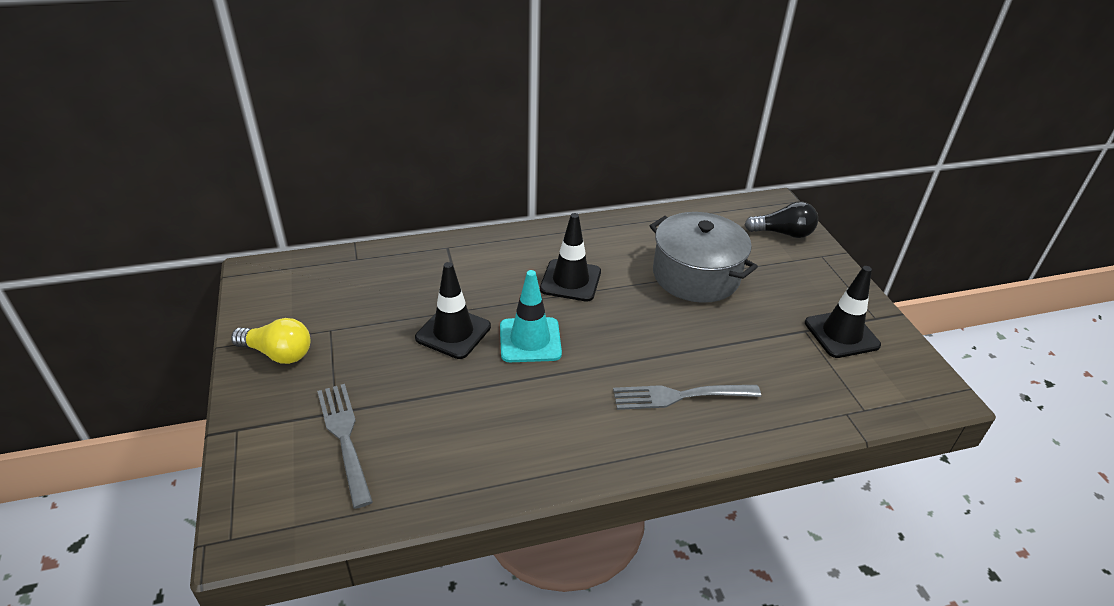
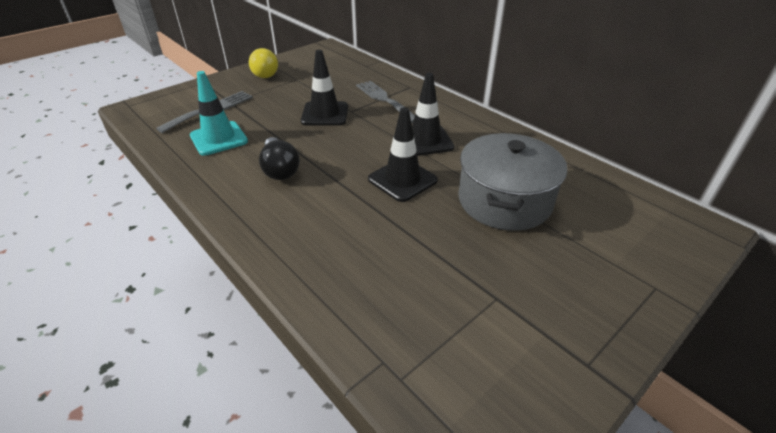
camera: 65 degrees right, 0 degrees up
(530, 340) = (341, 143): turquoise traffic cone -> turquoise traffic cone (219, 138)
(680, 396) = (329, 230): grey fork -> grey fork (385, 100)
(783, 233) = (655, 245): black light bulb -> black light bulb (280, 169)
(841, 334) = (520, 333): black traffic cone -> black traffic cone (402, 180)

